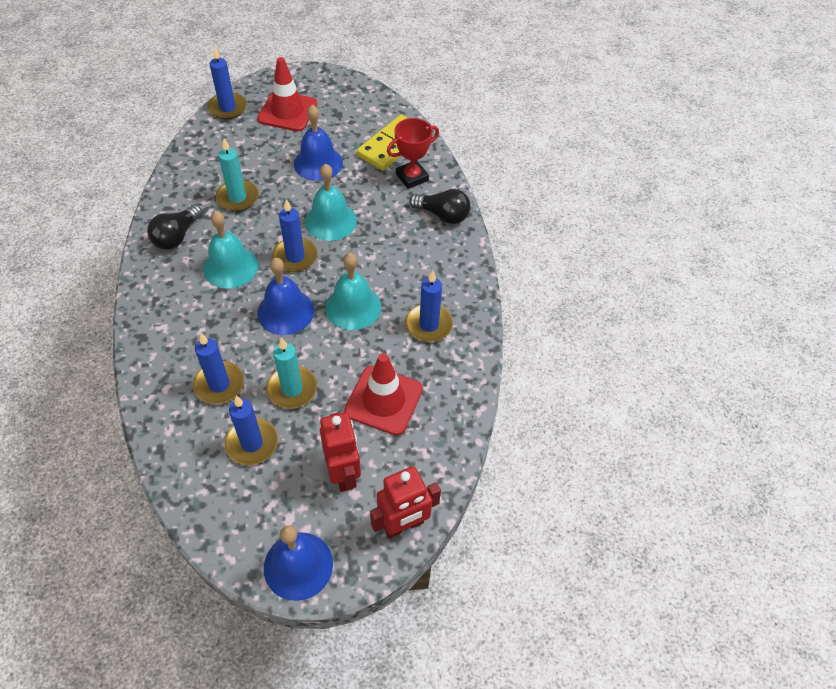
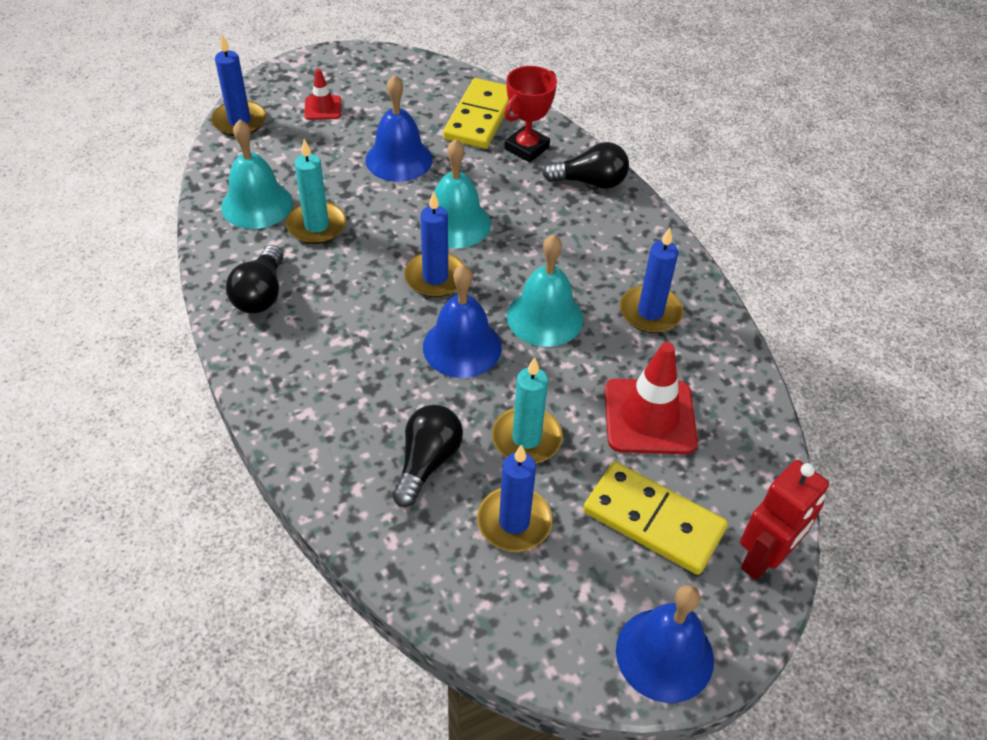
camera: 20 degrees left, 5 degrees down
(219, 384) = (427, 462): blue candle -> black light bulb
(230, 267) = (356, 312): turquoise bell -> turquoise bell (257, 204)
(287, 111) = (323, 108): red traffic cone -> red traffic cone, size x0.53
(343, 473) = (653, 521): red robot -> yellow domino

